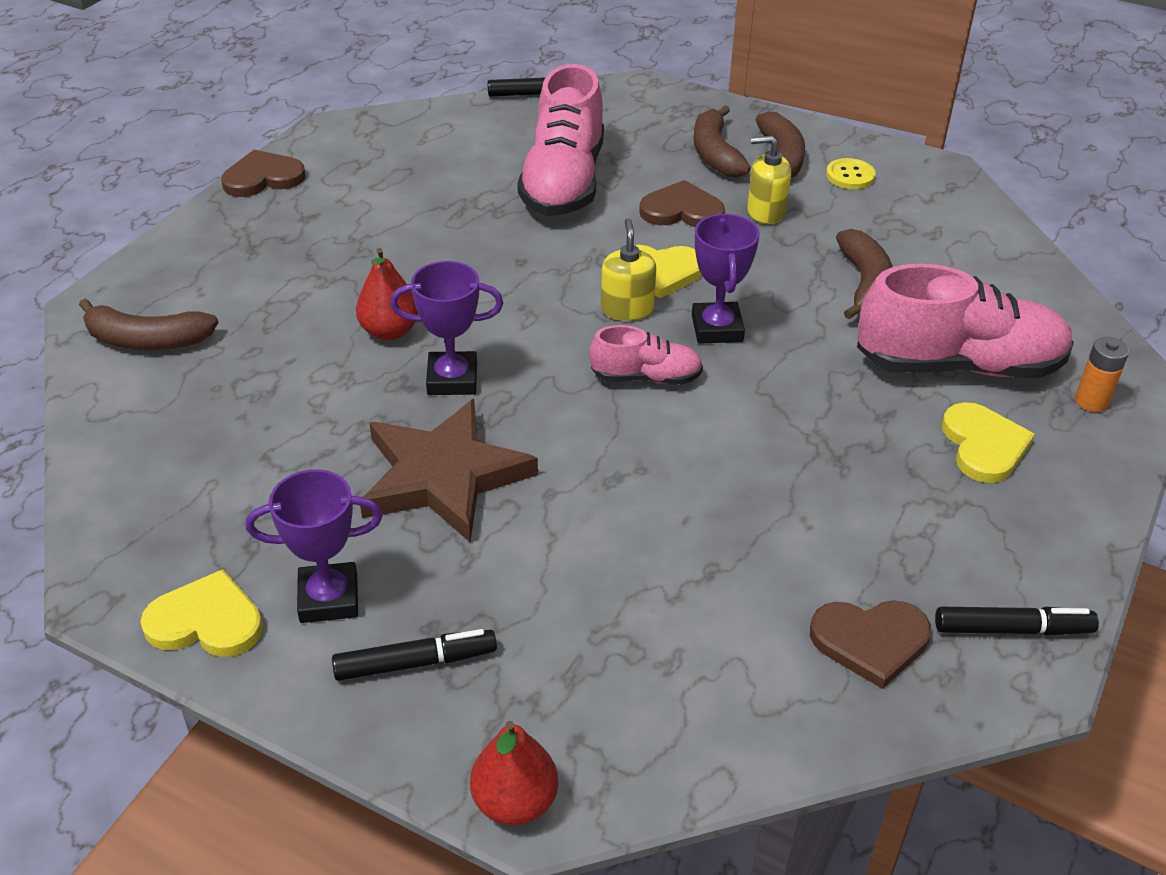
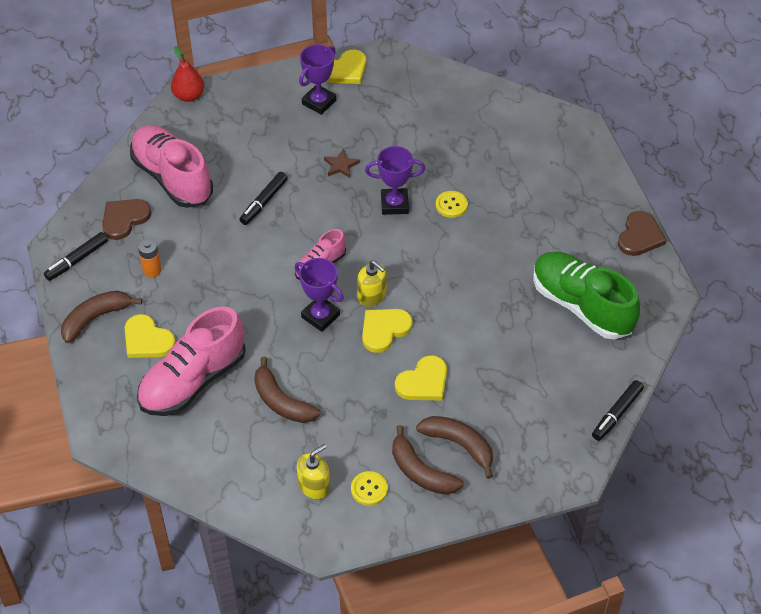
camera: 135 degrees right, 10 degrees up
(147, 340) = (532, 129): brown banana -> brown banana (95, 318)
(389, 331) = (451, 205): red pear -> yellow button
(415, 663) = (265, 106): black marker -> black marker (264, 202)
(426, 168) = (581, 306): none -> green shoe
(443, 476) = (341, 165): brown star -> brown star, size x0.41
(452, 379) = (394, 204): purple trophy -> purple trophy turned 45 degrees clockwise
(563, 182) = (505, 353): pink shoe -> pink shoe (172, 178)
(681, 210) = (423, 382): brown heart -> yellow heart
(765, 212) = (382, 417): yellow soap dispenser -> yellow soap dispenser (314, 486)
(1091, 401) = (116, 405): orange battery -> orange battery (152, 270)

